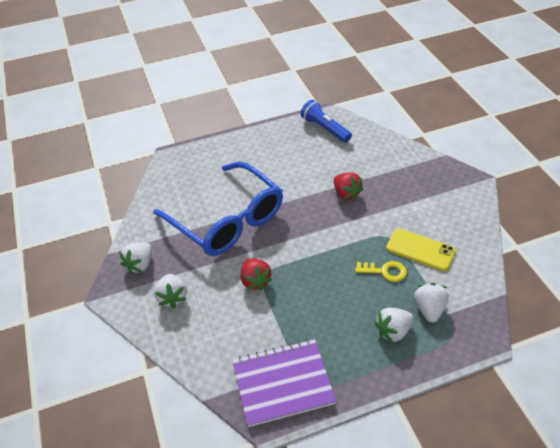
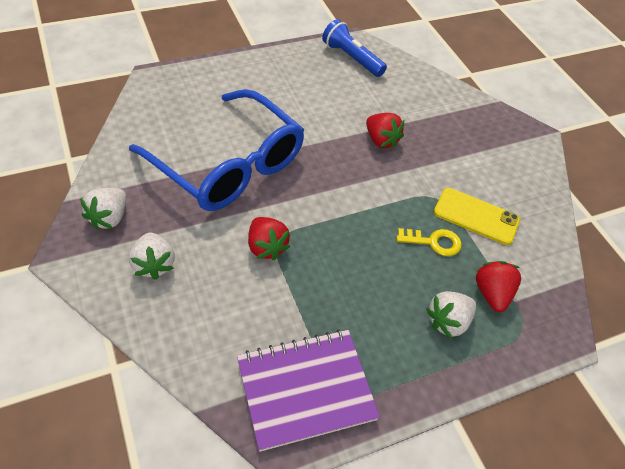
camera: 10 degrees left, 5 degrees up
(429, 309) = (492, 294): white strawberry -> red strawberry

